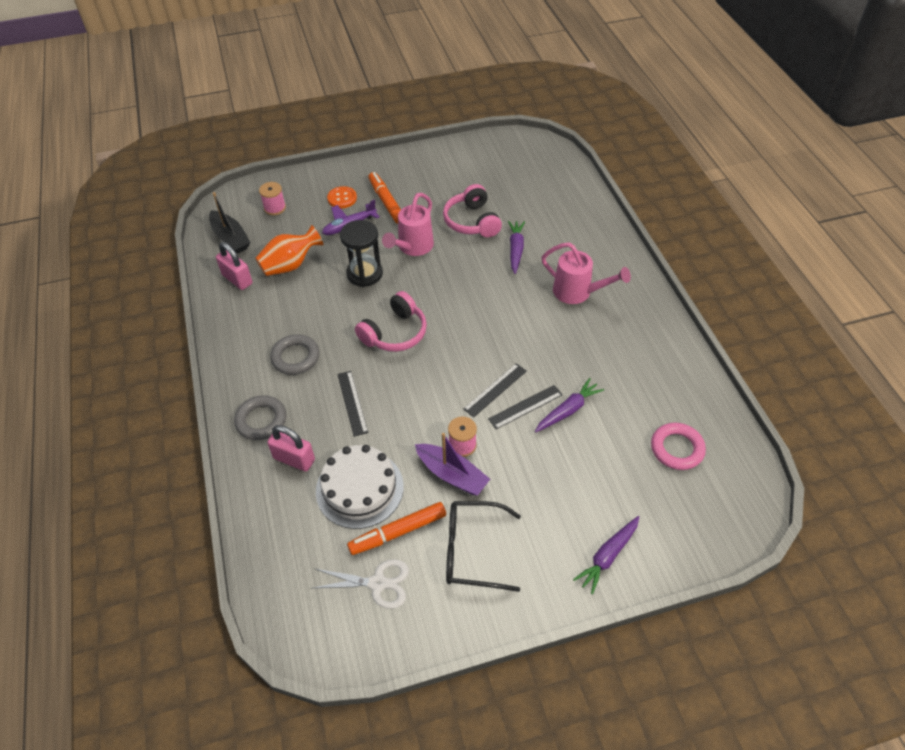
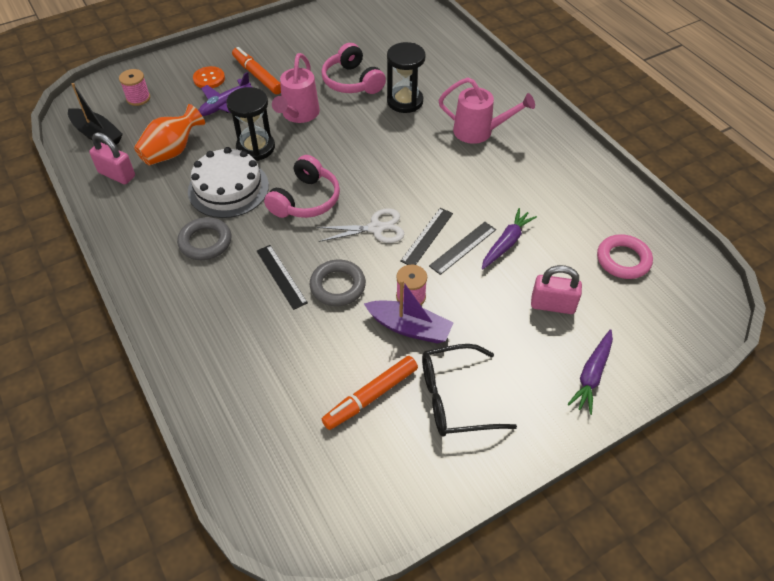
camera: 15 degrees left, 0 degrees up
(261, 420) = (186, 312): grey ring -> grey ring (337, 286)
(294, 459) = (235, 345): pink padlock -> pink padlock (552, 305)
(359, 488) = (316, 361): white cake -> white cake (228, 188)
(377, 583) = (365, 453): white scissors -> white scissors (376, 228)
(516, 250) = (405, 101): purple carrot -> black hourglass

